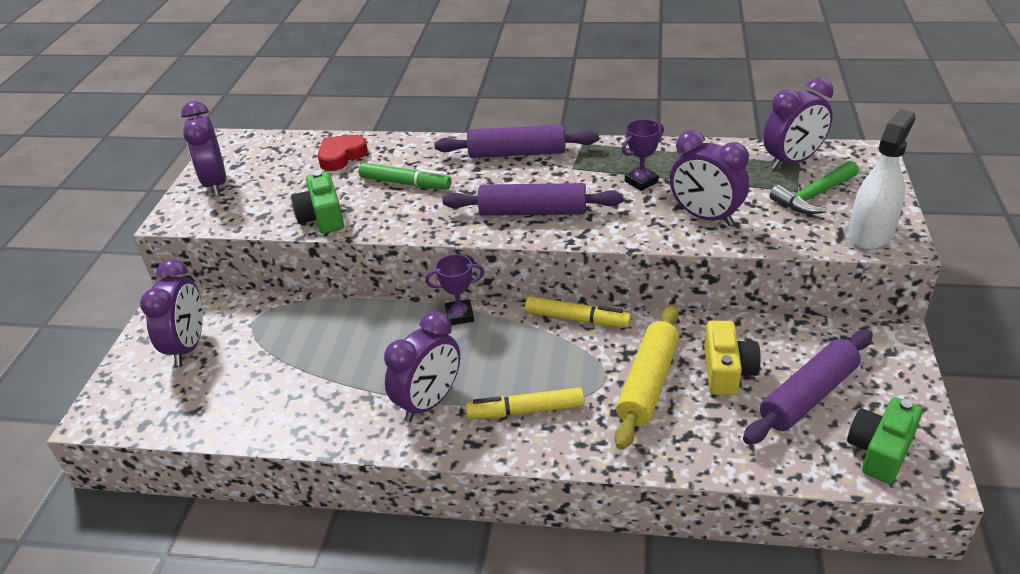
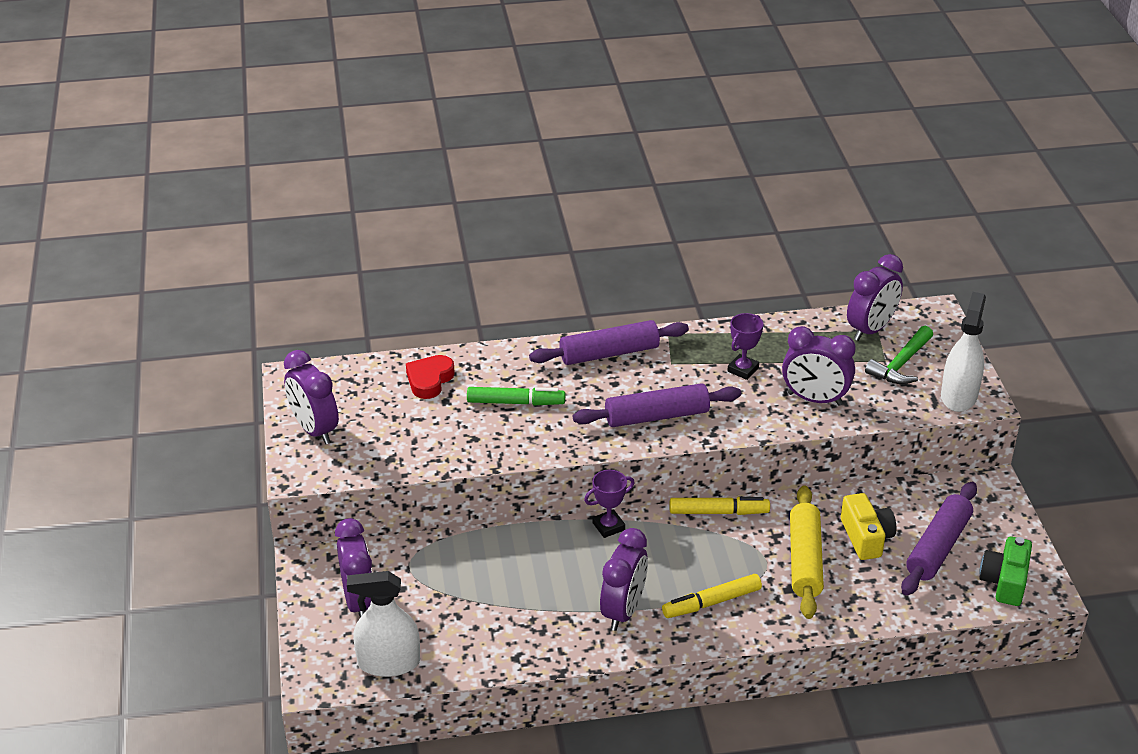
camera: 20 degrees left, 0 degrees up
(173, 411) = (388, 663): none -> white spray bottle
(322, 217) = (454, 451): green camera -> none

